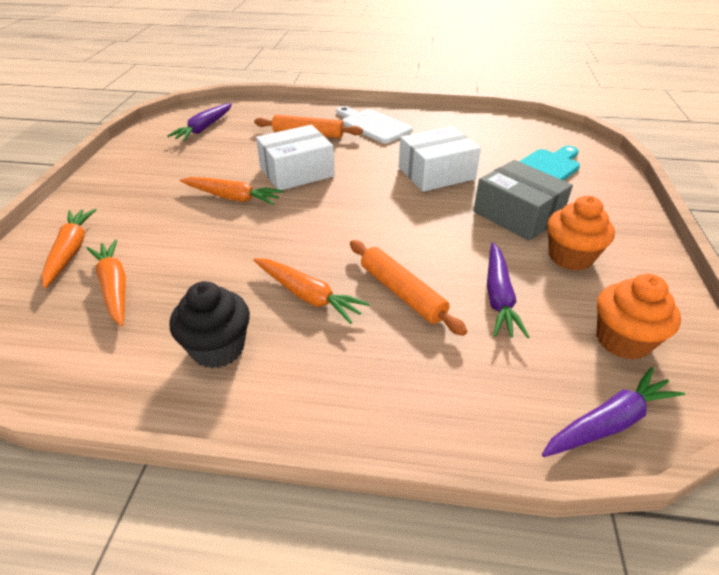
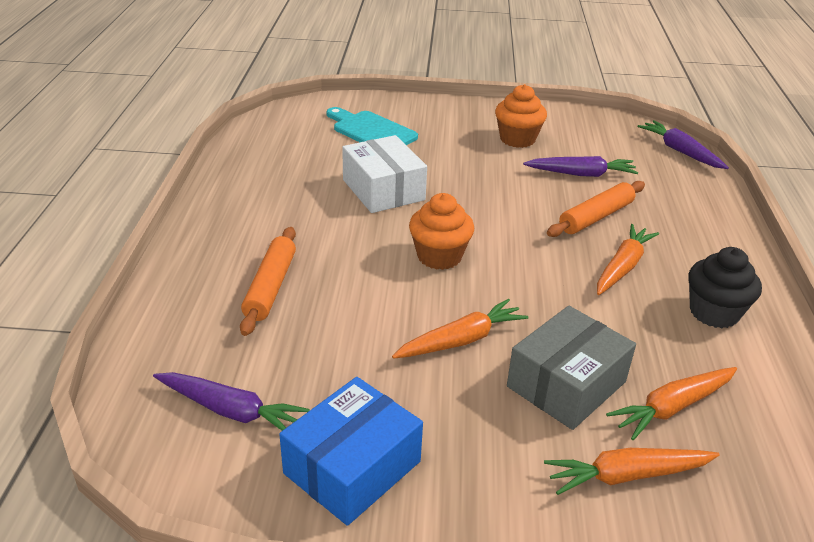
camera: 95 degrees left, 5 degrees down
(144, 159) = (352, 467): none -> blue box
(232, 197) = (461, 340): orange carrot -> orange carrot turned 45 degrees clockwise
(297, 172) = (387, 290): white box -> none
(373, 125) = (248, 230): white cutting board -> none
(517, 215) = (459, 154): grey box -> grey box (566, 384)
(622, 340) = (606, 135): orange cupcake -> orange cupcake (439, 256)

